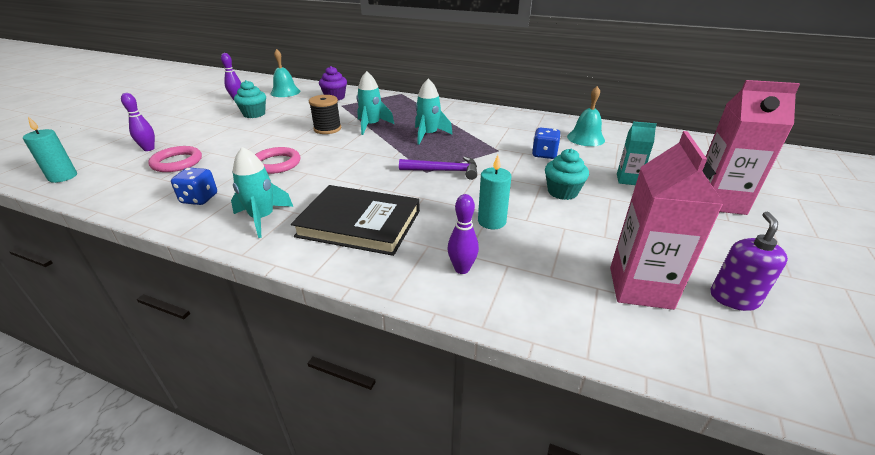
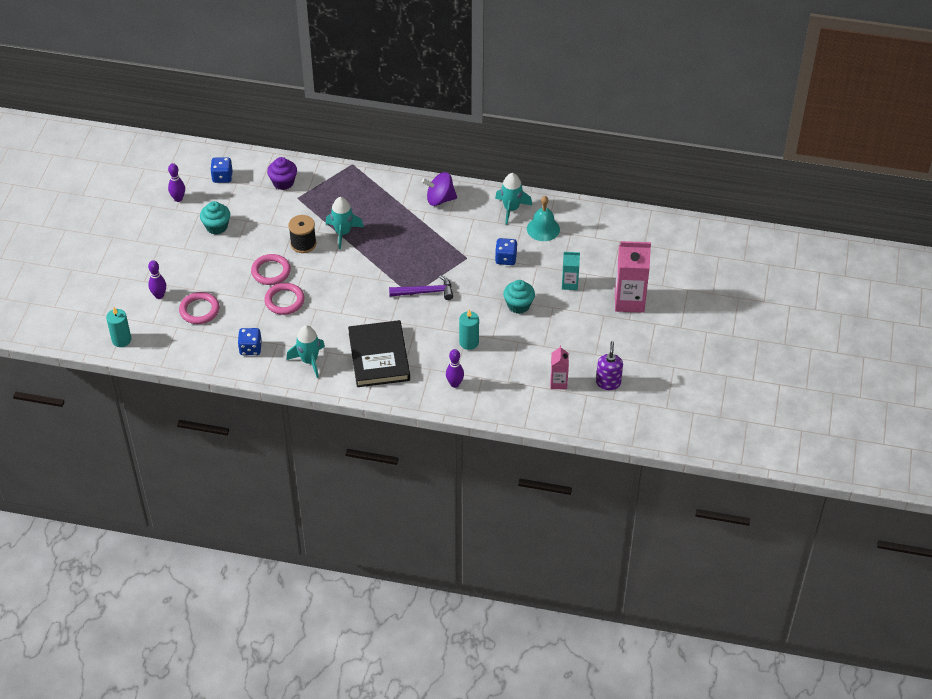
camera: 10 degrees left, 15 degrees up
(280, 143) = (271, 271): none -> pink ring
(285, 92) = (222, 177): turquoise bell -> blue dice
(359, 223) = (379, 356): black book -> black book turned 75 degrees clockwise
(428, 135) = (401, 242): turquoise rocket -> turquoise rocket (511, 209)
(476, 114) = (440, 199): none -> purple spinning top
(640, 288) = (558, 383): pink carton -> pink carton, size x0.55

